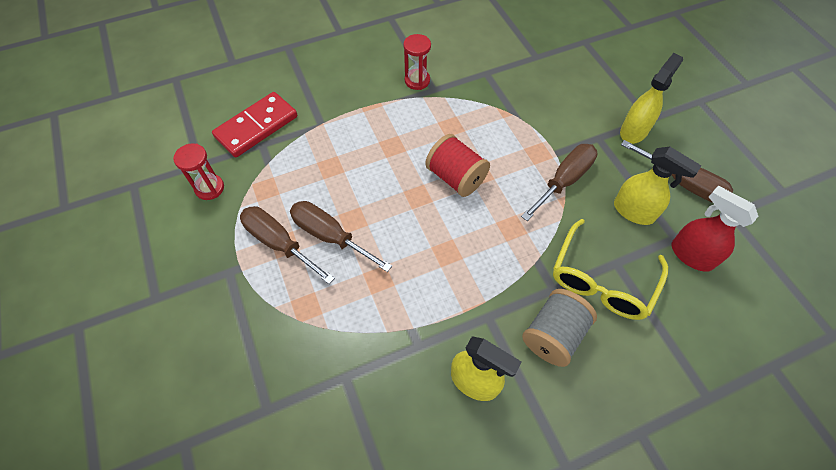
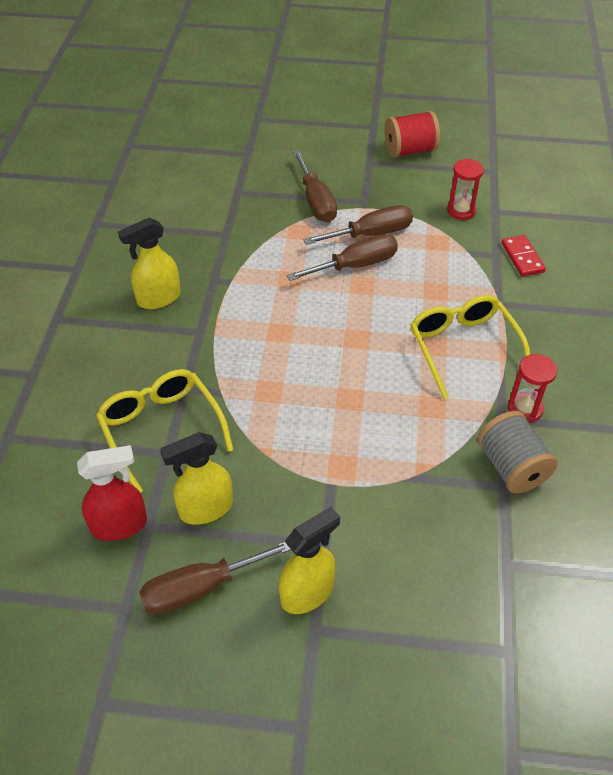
camera: 120 degrees right, 10 degrees down
(256, 127) = (522, 258): red domino -> red domino, size x0.60
(383, 129) = (463, 348): none -> yellow glasses
(456, 177) = (358, 378): red spool -> red spool (410, 150)
(553, 335) = (148, 364): grey spool -> grey spool (511, 467)
(564, 181) = (289, 469): brown screwdriver -> brown screwdriver (316, 201)
(634, 131) = (307, 592): yellow spray bottle -> yellow spray bottle turned 105 degrees counterclockwise

